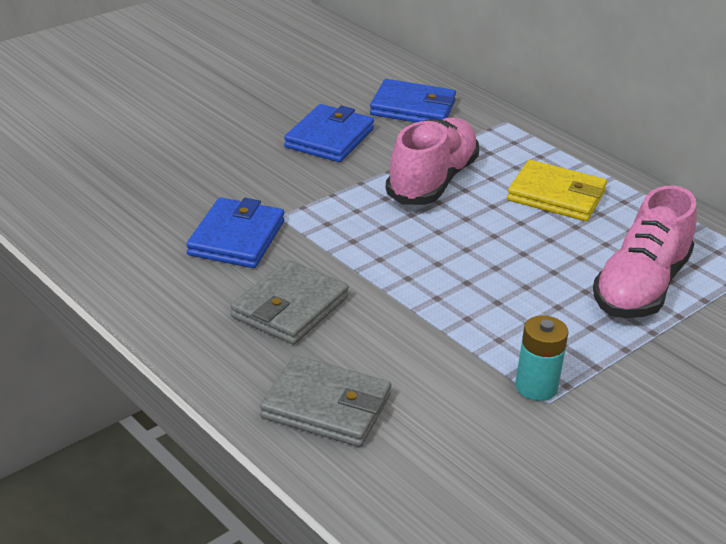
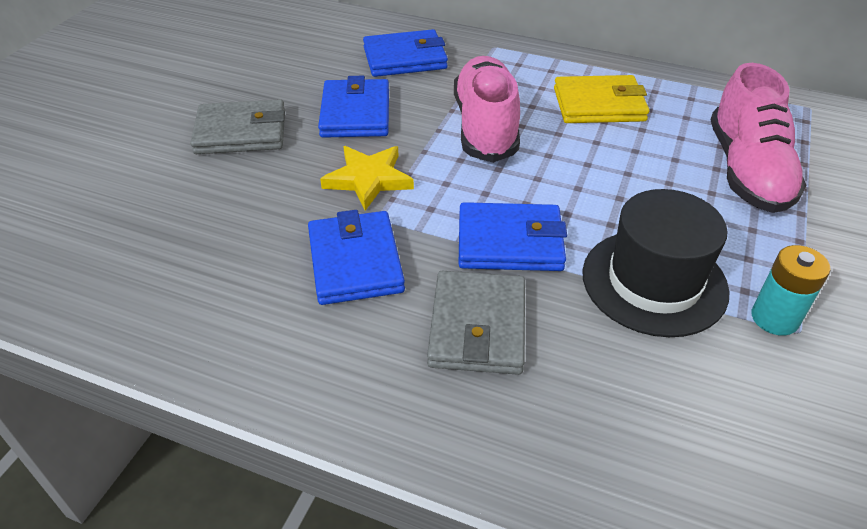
camera: 25 degrees left, 10 degrees up
(296, 188) = (368, 179): none -> yellow star
(326, 407) = (620, 442): grey wallet -> grey wallet (241, 132)
(369, 266) = (510, 242): none -> blue wallet
(460, 330) = (654, 282): none -> black hat

